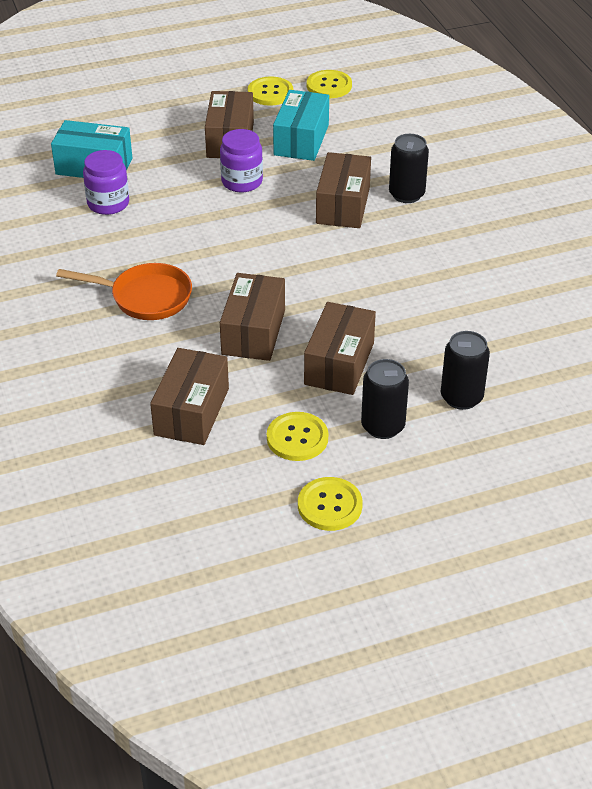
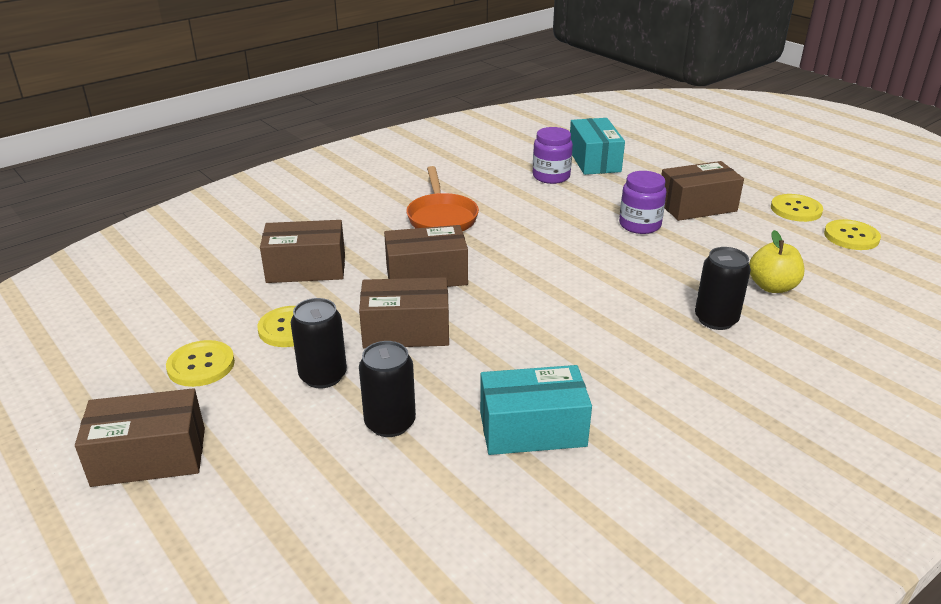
camera: 70 degrees right, 10 degrees down
(301, 140) = (739, 240): turquoise box -> turquoise box (532, 429)
(343, 205) = (657, 284): brown box -> brown box (149, 457)
(377, 151) = (772, 287): none -> yellow apple

